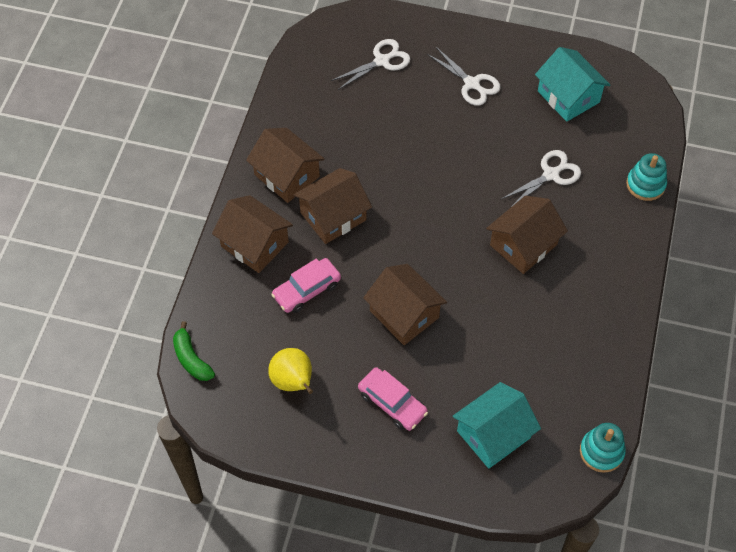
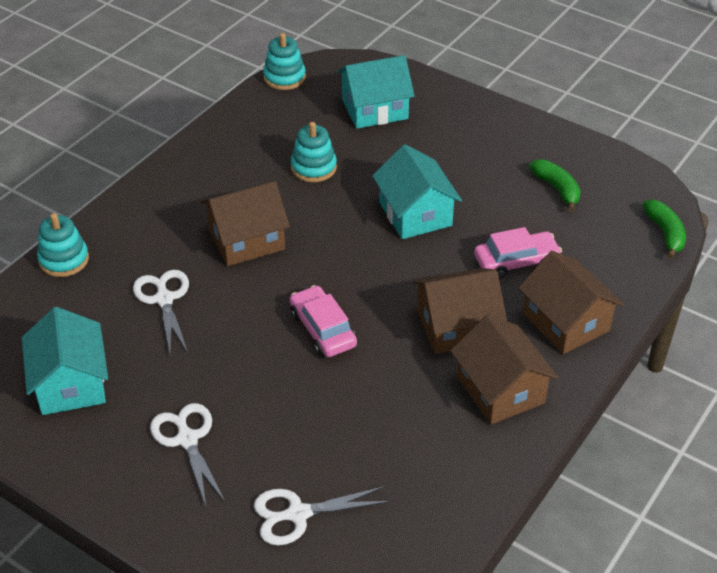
camera: 160 degrees left, 15 degrees down
(293, 382) = (557, 189): yellow pear -> green banana
(392, 403) = (461, 151): pink car -> pink car (323, 329)
(404, 314) = (415, 214): brown house -> turquoise house
(512, 339) = (313, 168): none -> turquoise stacking toy
(551, 175) = (164, 299): white scissors -> white scissors turned 90 degrees clockwise

